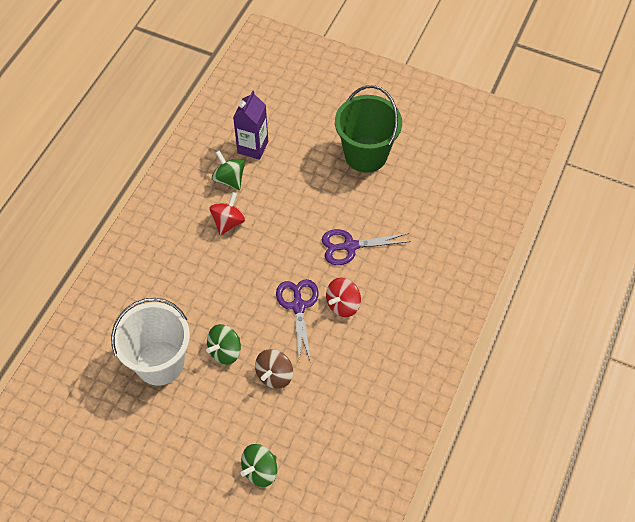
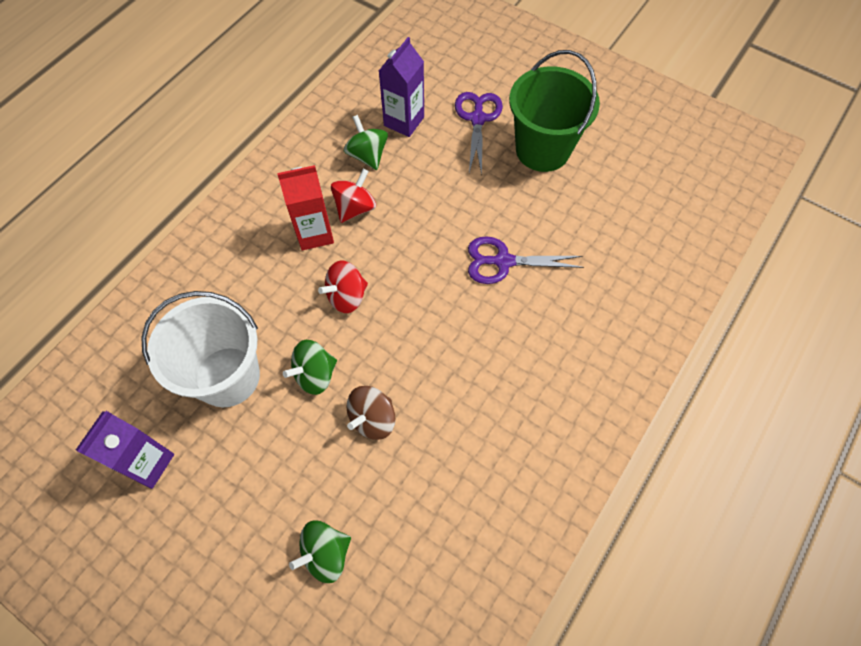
camera: 10 degrees right, 5 degrees up
(116, 432) = (148, 463): none -> purple carton
(201, 247) = (314, 233): none -> red carton
(298, 306) = (422, 329): purple scissors -> purple scissors (477, 119)
(343, 304) = (481, 337): red spinning top -> red spinning top (346, 296)

